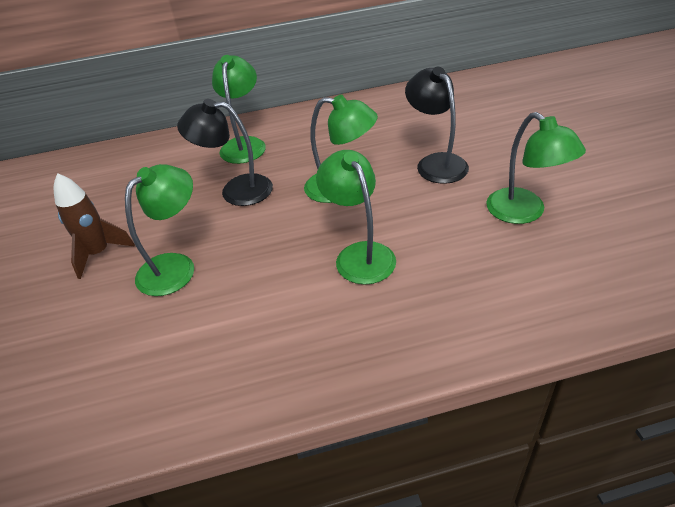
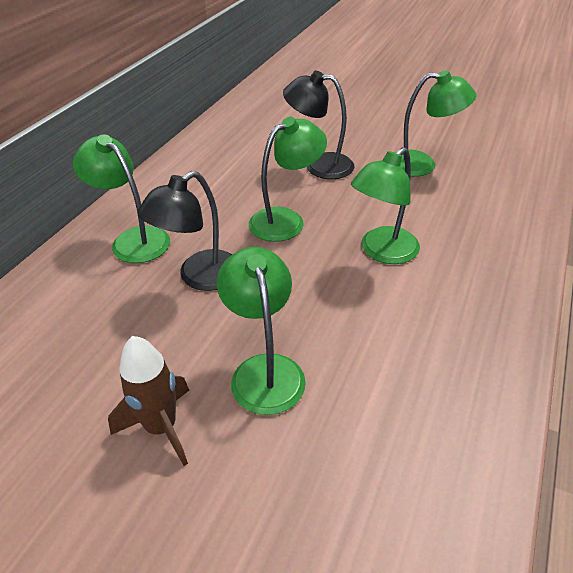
camera: 55 degrees left, 0 degrees up
(359, 254) = (382, 252): green lamp -> green lamp turned 60 degrees counterclockwise

